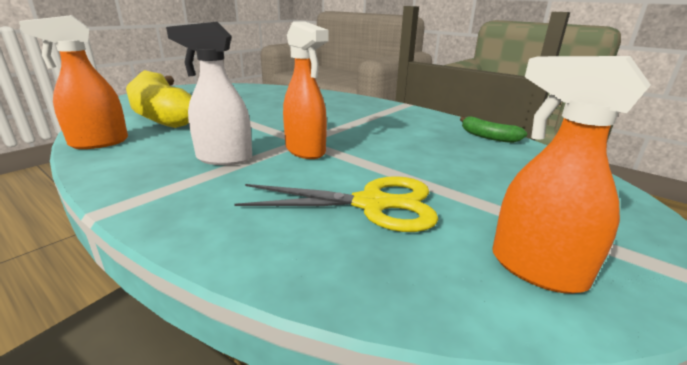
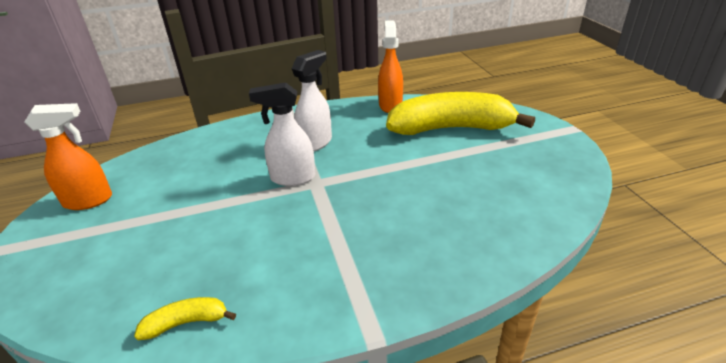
camera: 125 degrees right, 10 degrees up
(305, 151) = (292, 178): orange spray bottle -> white spray bottle
(371, 204) = (194, 178): yellow scissors -> none
(488, 137) = (187, 323): green banana -> yellow banana

